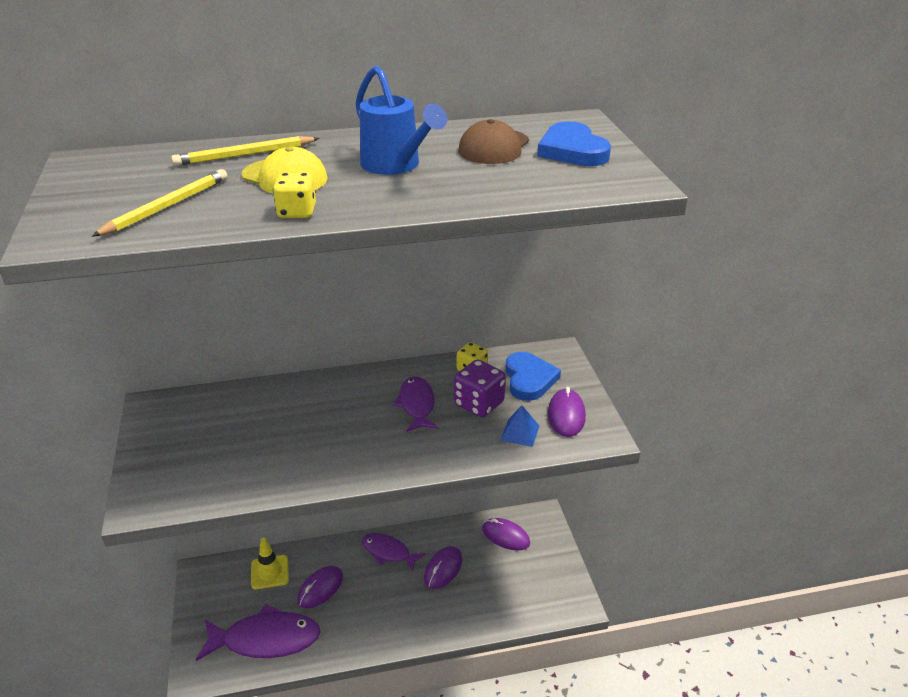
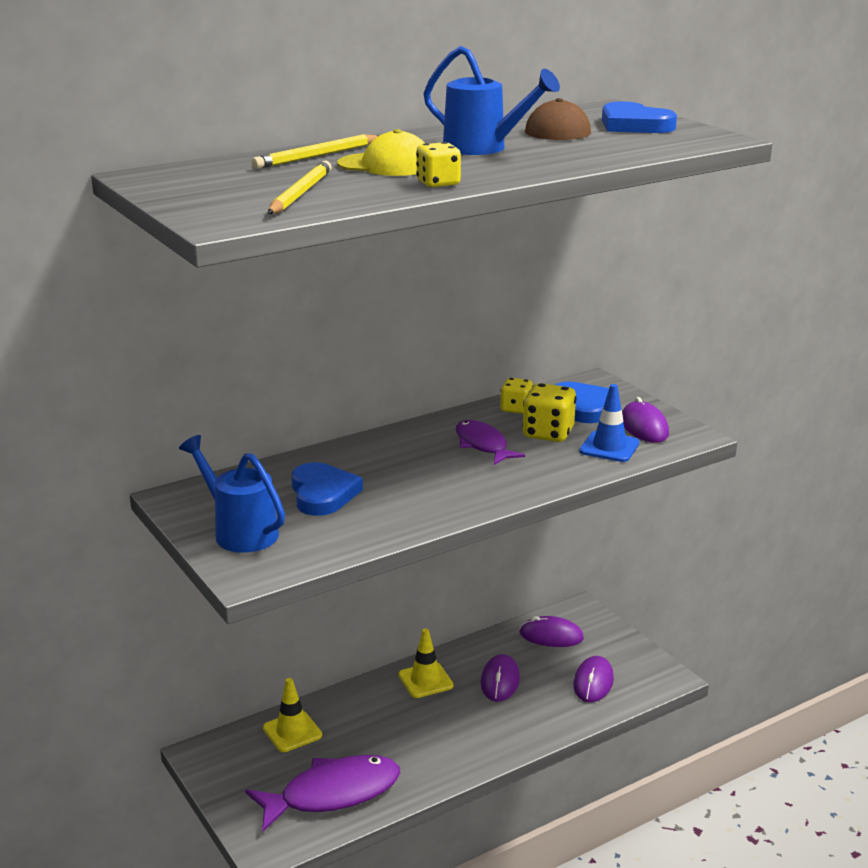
camera: 20 degrees left, 10 degrees down
(168, 455) = (240, 532): none -> blue watering can
(257, 429) = (322, 494): none -> blue heart
(320, 588) = (366, 732): purple mouse -> purple mouse (593, 682)
(388, 552) = (425, 680): purple fish -> yellow traffic cone
(479, 404) = (548, 433): purple dice -> yellow dice
(520, 432) = (609, 447): blue pyramid -> blue traffic cone

